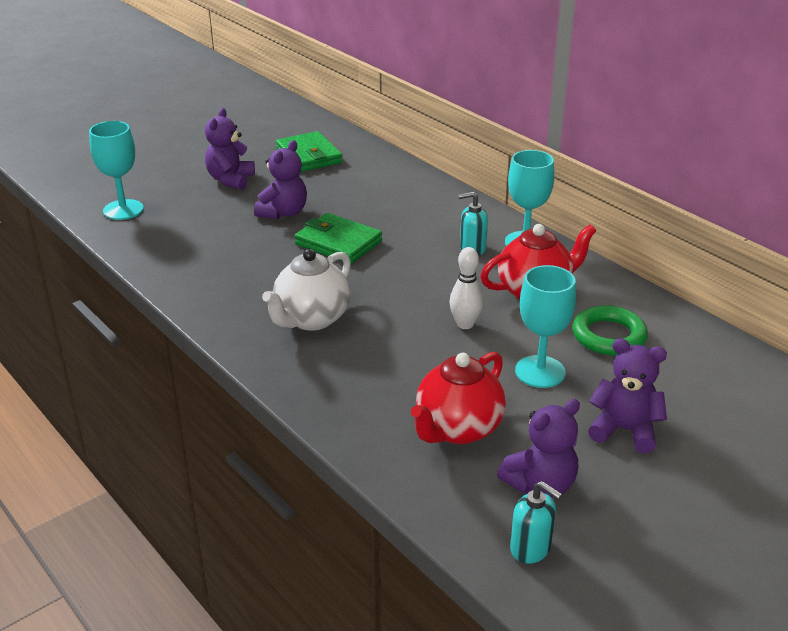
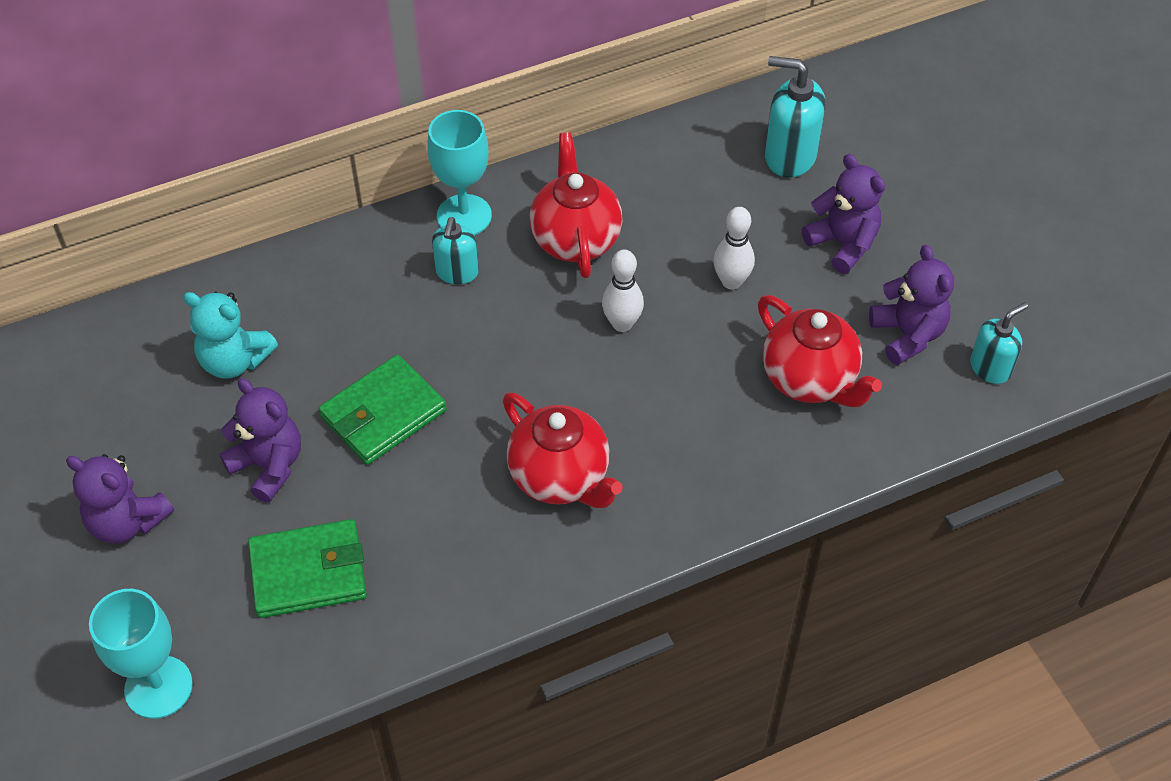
camera: 75 degrees left, 20 degrees up
(309, 156) = (97, 403): green wallet -> green wallet (308, 572)
(311, 319) = (560, 477): white teapot -> red teapot
(357, 188) = (234, 361): none -> turquoise teddy bear
(540, 372) = (731, 281): turquoise goblet -> white bowling pin
(608, 336) = (684, 203): green ring -> none
(624, 430) = (843, 244): purple teddy bear -> purple teddy bear turned 105 degrees clockwise
(706, 385) = (789, 156): none -> turquoise soap dispenser

